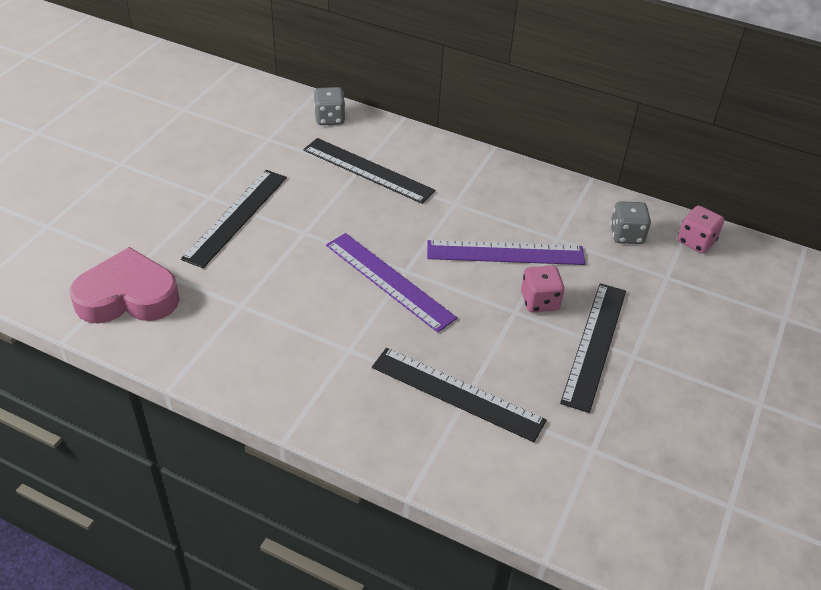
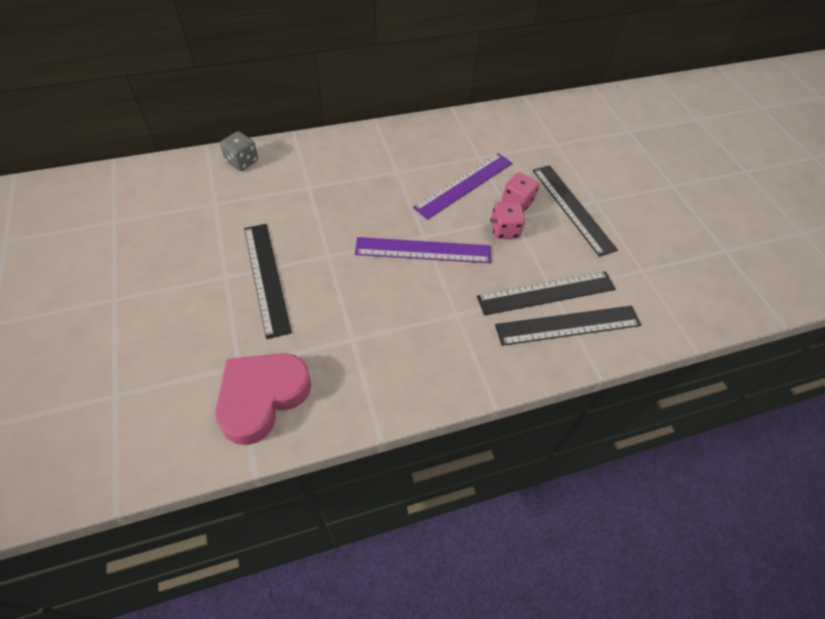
camera: 45 degrees left, 10 degrees up
(368, 170) = (316, 183): black ruler -> black ruler (568, 325)
(626, 235) = (510, 131): grey dice -> none
(696, 242) = (545, 113): pink dice -> pink dice (504, 230)

